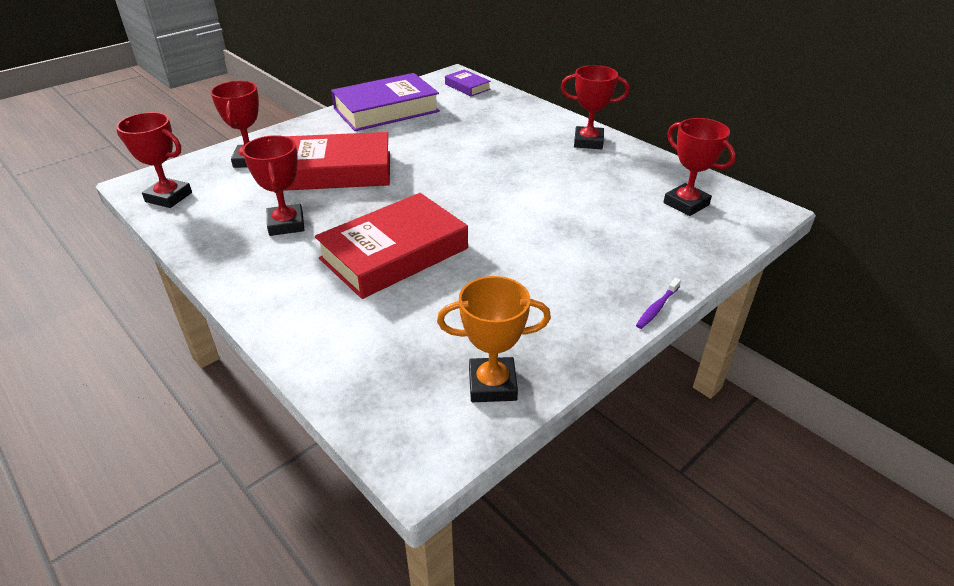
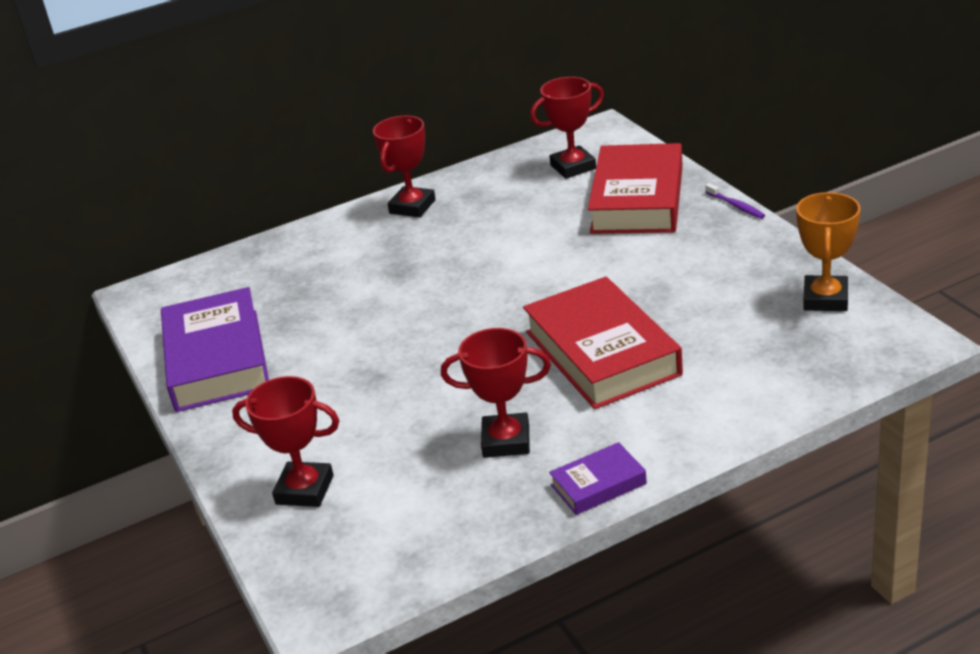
camera: 70 degrees left, 5 degrees down
(169, 197) = (380, 567): red trophy -> none
(337, 171) = (383, 402): red book -> red book (637, 199)
(467, 87) = (189, 285): purple book -> purple book (598, 484)

